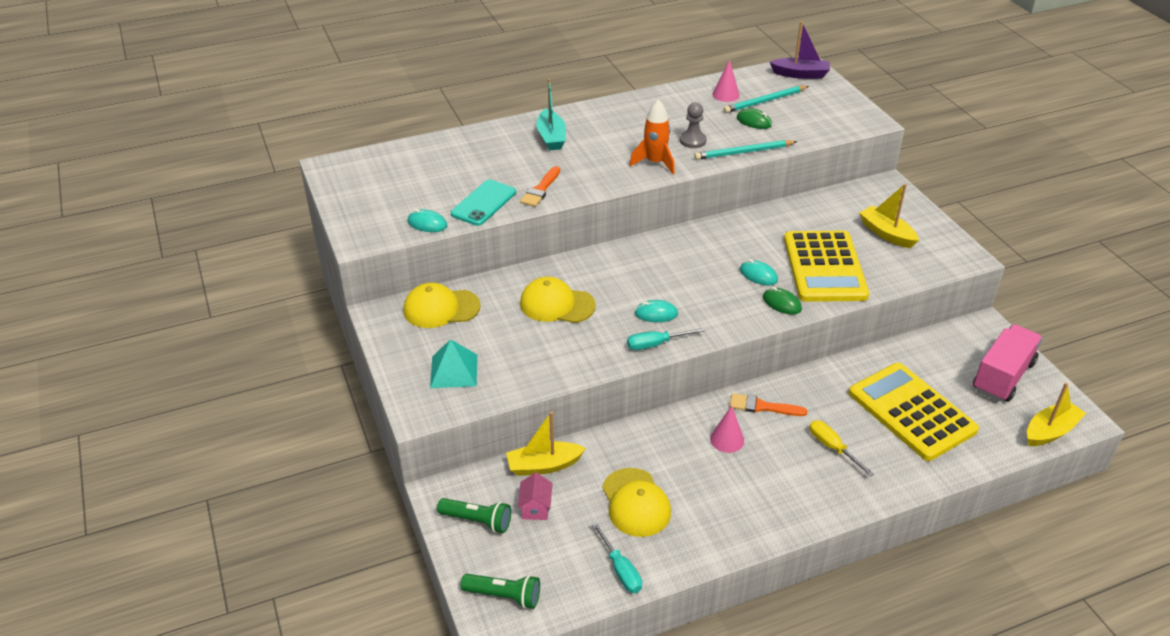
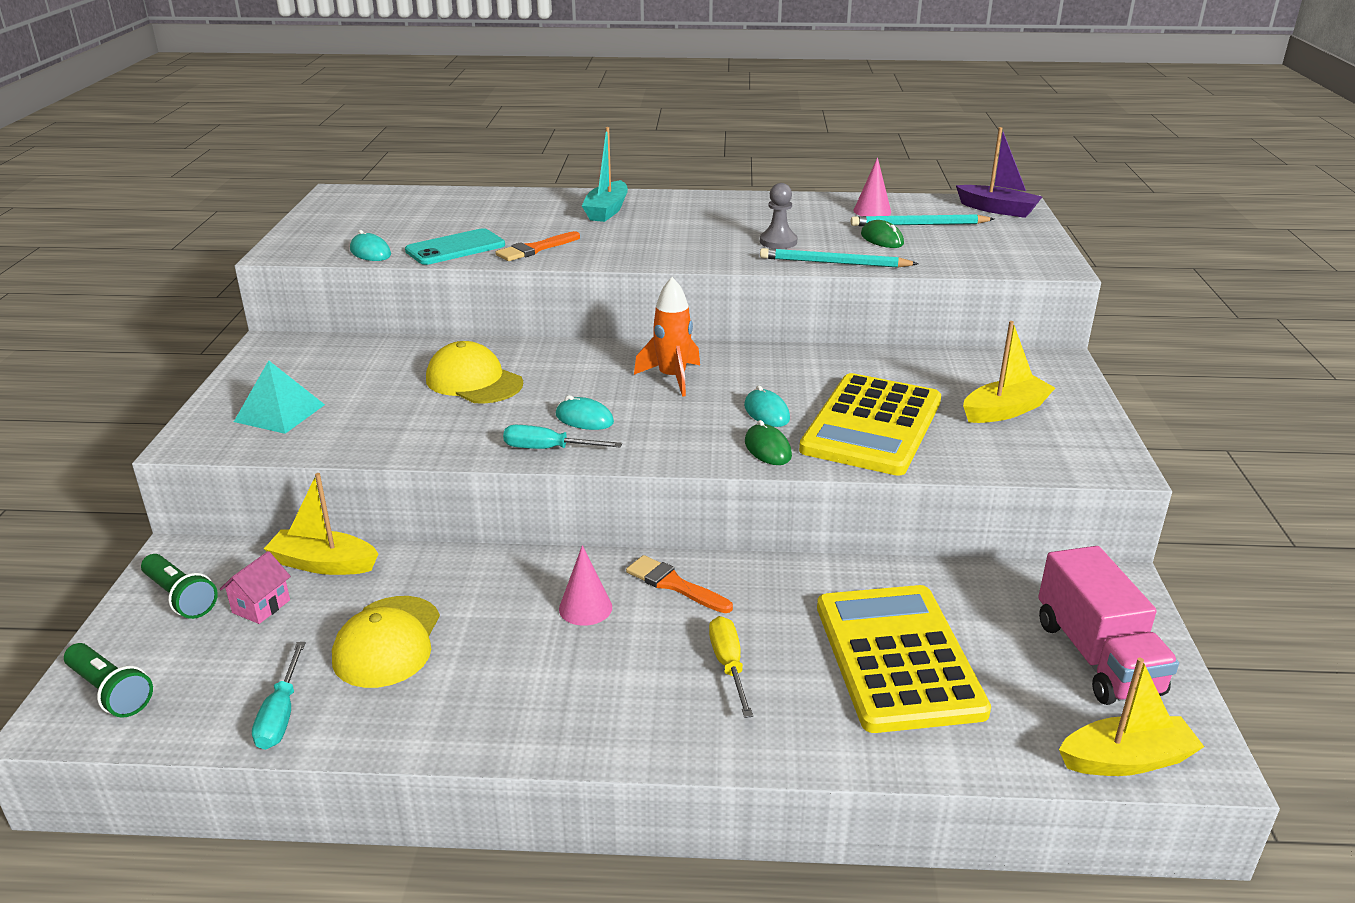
camera: 25 degrees right, 10 degrees down
(441, 308) = (341, 354): yellow cap -> none
(655, 163) = (704, 252): orange rocket -> orange rocket (672, 378)
(886, 233) = (1005, 411): yellow boat -> yellow boat turned 75 degrees clockwise
(1002, 376) = (1097, 657): pink truck -> pink truck turned 105 degrees clockwise

